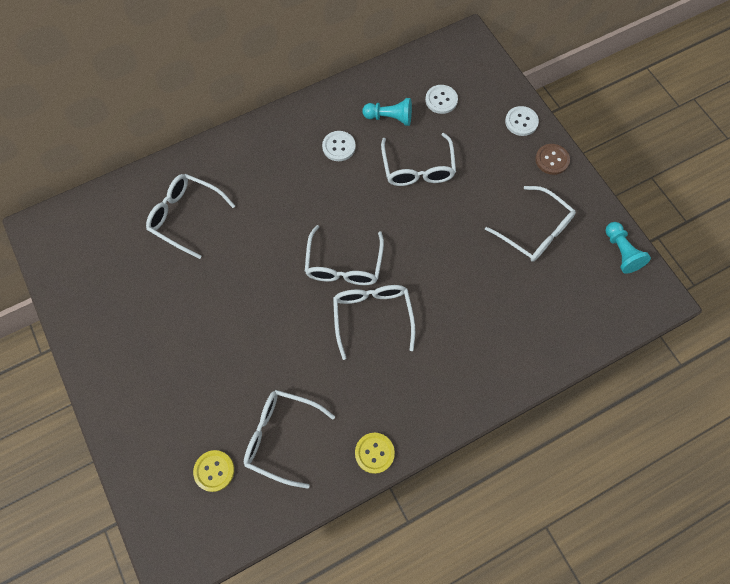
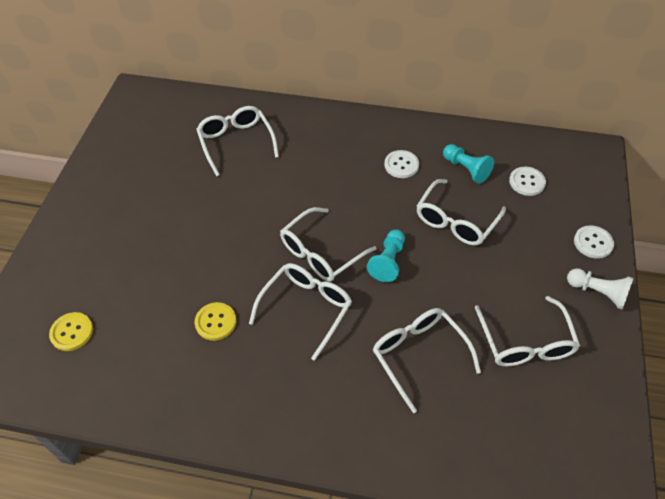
camera: 40 degrees right, 15 degrees down
(281, 437) = (143, 346): white glasses -> white glasses (418, 355)
(374, 453) = (200, 419): yellow button -> yellow button (215, 322)
(552, 160) = (598, 293): brown button -> white pawn
(621, 252) = (606, 424): turquoise pawn -> turquoise pawn (388, 261)

